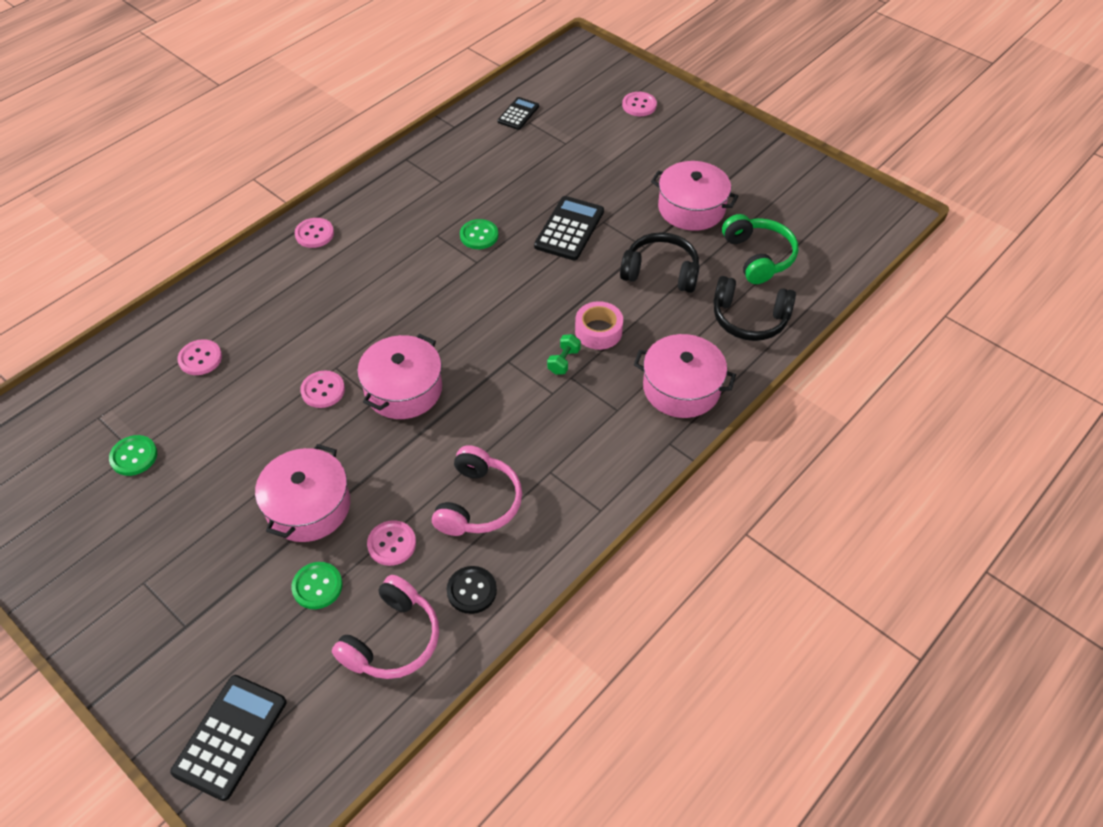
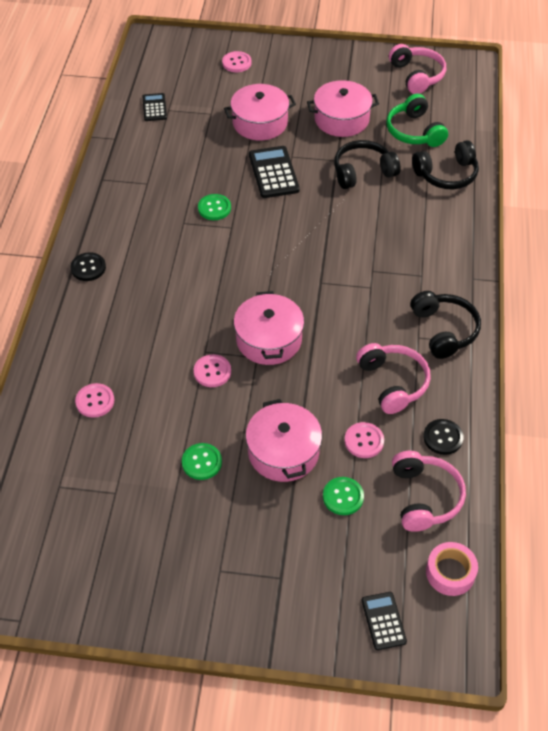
camera: 35 degrees left, 0 degrees up
(134, 456) = (119, 496): green button -> green button (202, 462)
(230, 737) = (383, 621): black calculator -> black calculator, size x0.61
(314, 234) = (88, 268): pink button -> black button
(564, 361) = (357, 263): green dumbbell -> none
(584, 480) = (444, 330): none -> black headphones
(598, 331) = (360, 231): pink tape -> pink tape (450, 573)
(681, 388) = (447, 240): pink pot -> pink pot (260, 123)
(758, 257) = (414, 131): green headphones -> green headphones turned 150 degrees counterclockwise
(818, 200) = (417, 76): none -> pink headphones

